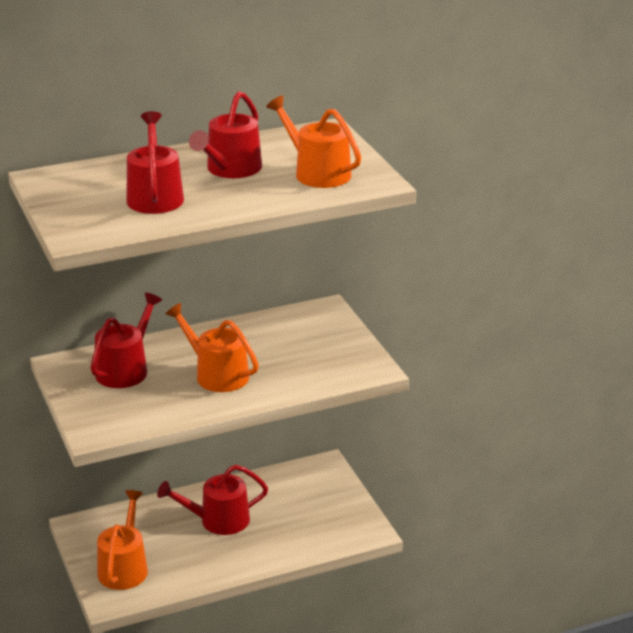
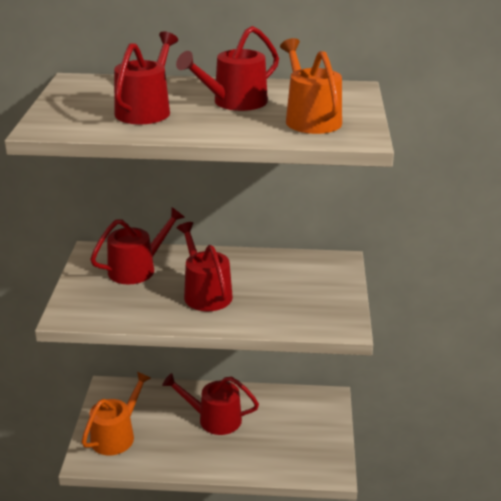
camera: 25 degrees right, 0 degrees up
(217, 374) = (205, 293): orange watering can -> red watering can

